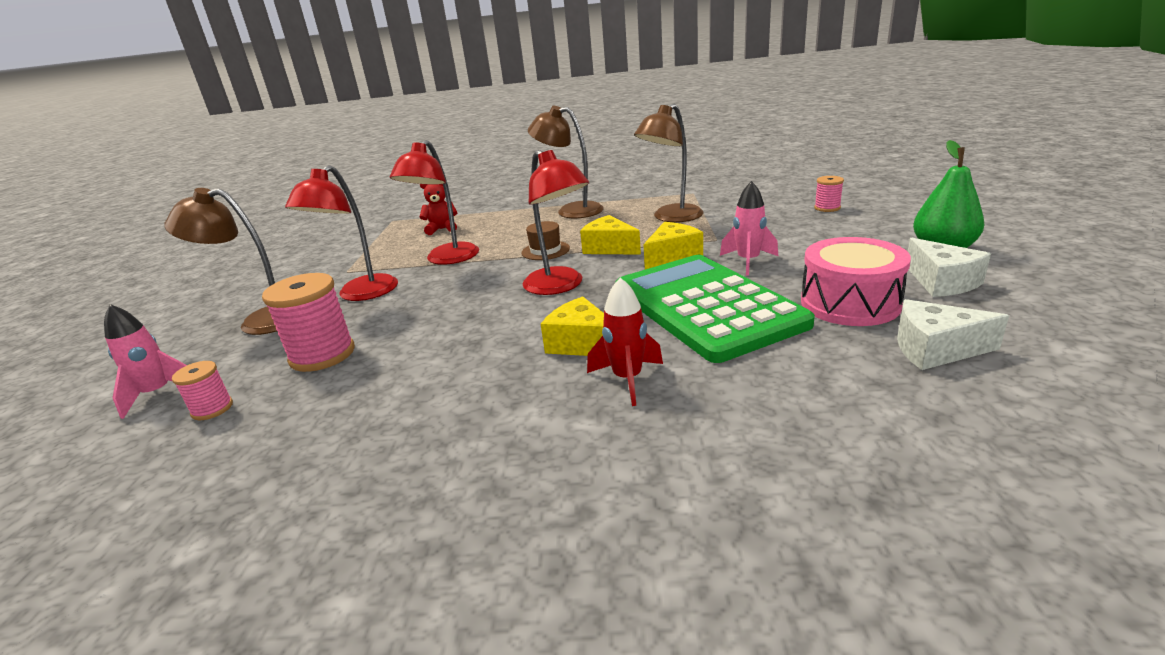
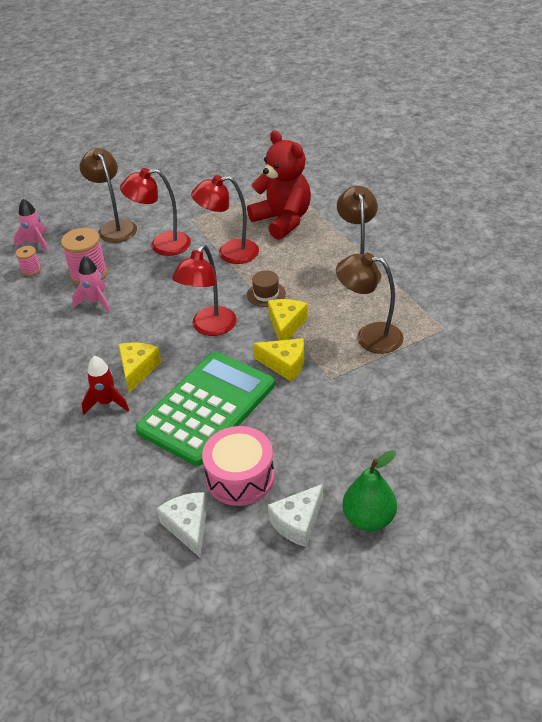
camera: 60 degrees right, 15 degrees up
(442, 229) = (282, 220): red teddy bear -> red teddy bear, size x2.15
(748, 262) = (292, 409): pink rocket -> pink rocket (96, 302)
(827, 208) = (445, 429): pink spool -> none

